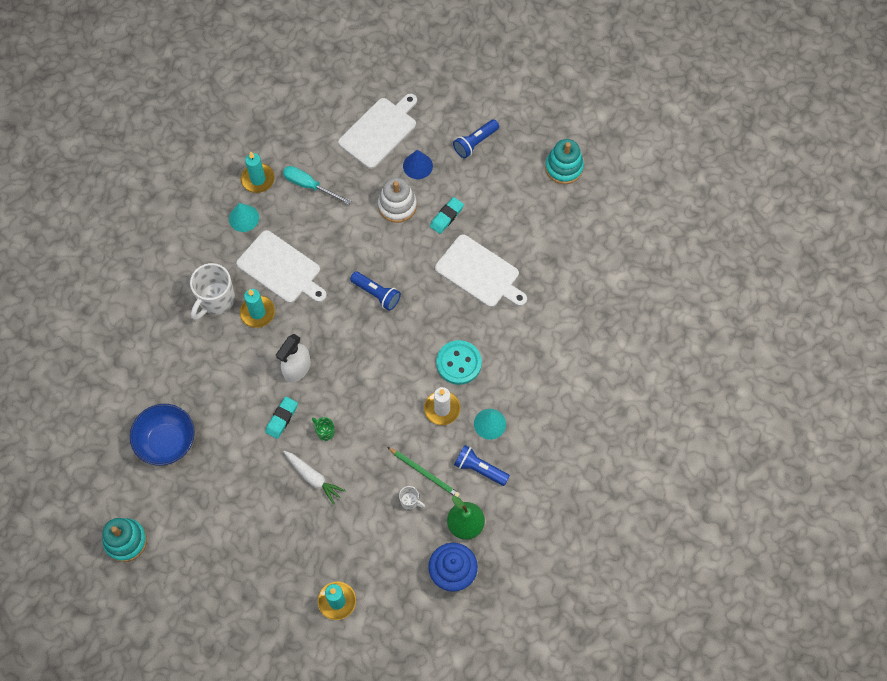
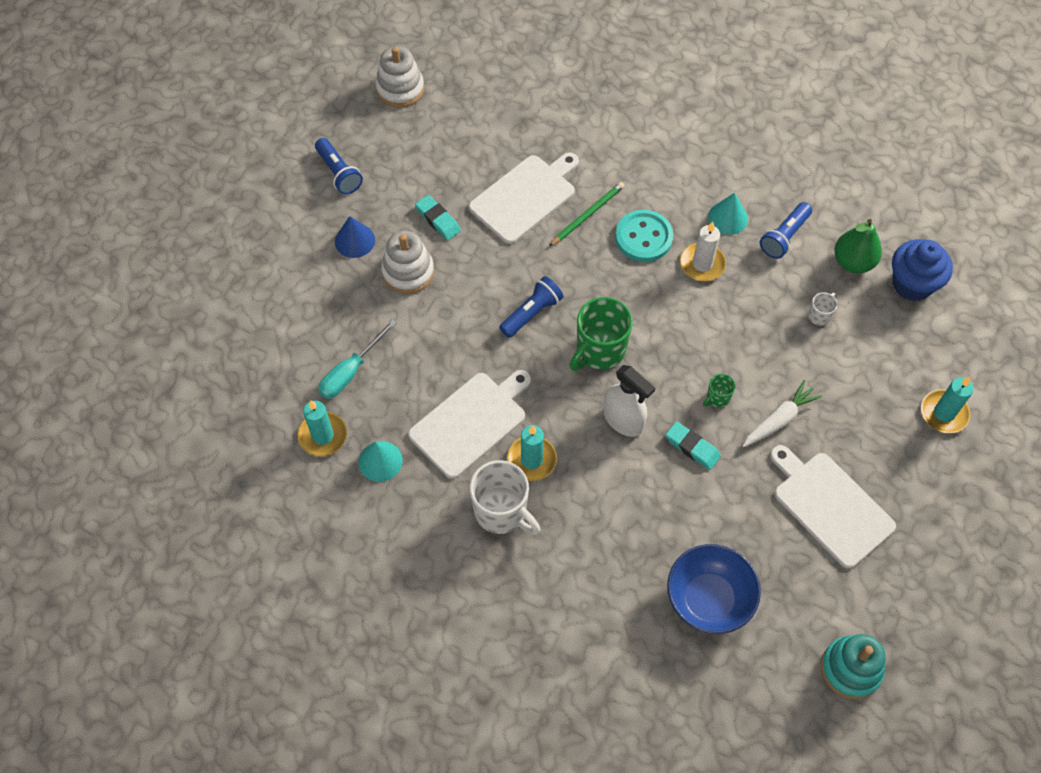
camera: 80 degrees left, 5 degrees down
(352, 345) = (599, 350): none -> green mug
(379, 131) = (289, 276): white cutting board -> white cutting board (829, 506)
(424, 473) = (784, 295): green pencil -> green pencil (587, 215)
(564, 167) = (400, 89): turquoise stacking toy -> white stacking toy

